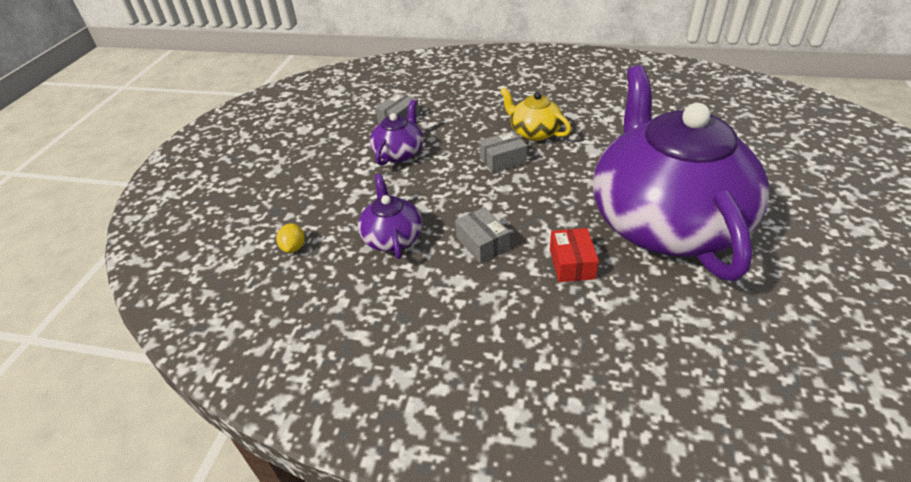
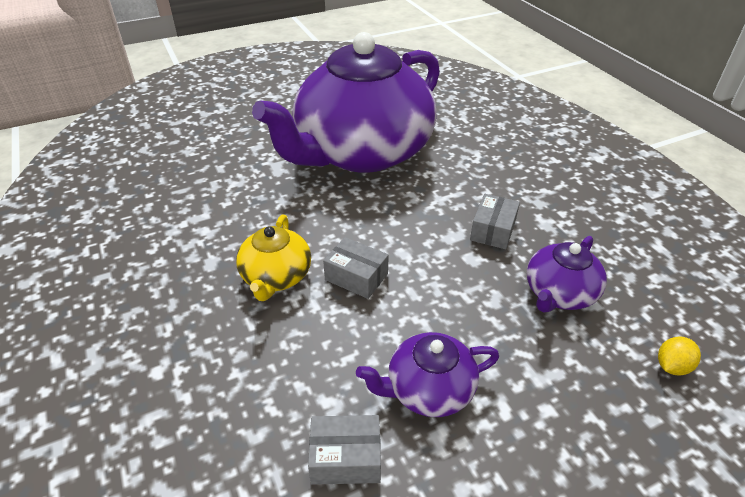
camera: 130 degrees left, 0 degrees up
(572, 263) = (457, 177): red box -> none

